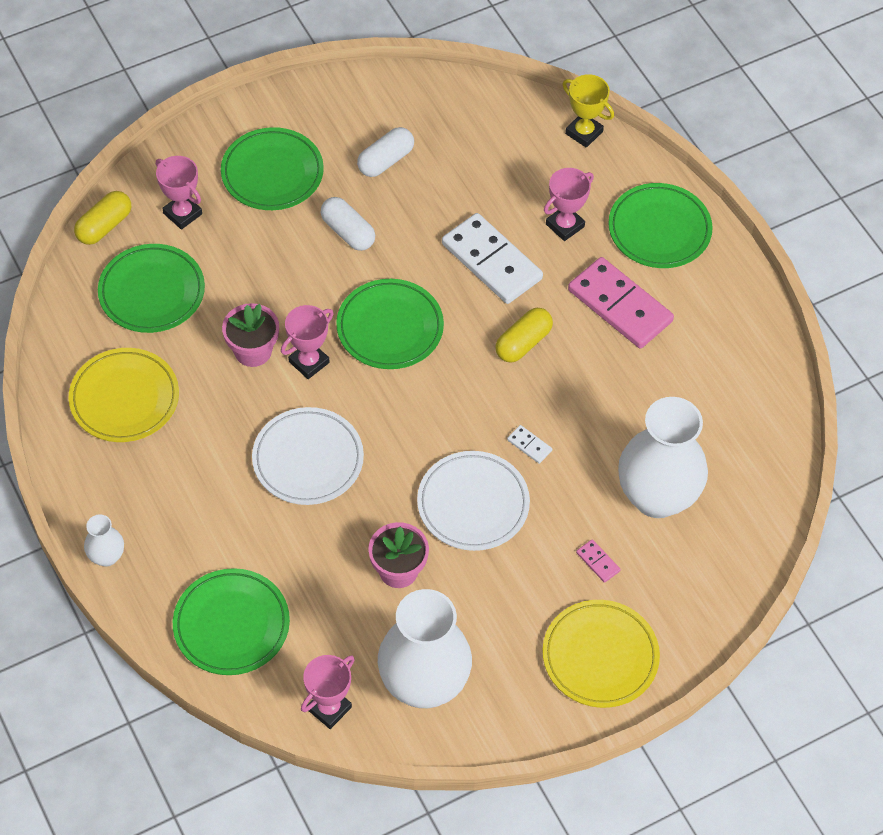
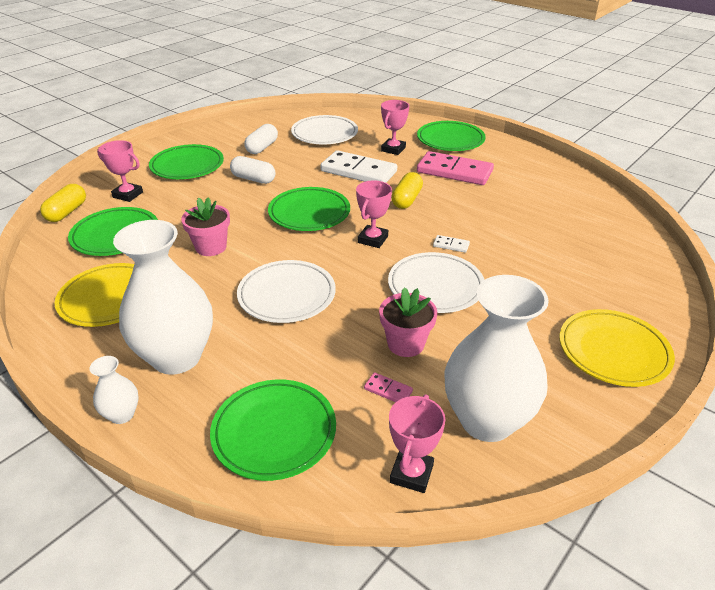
camera: 20 degrees left, 20 degrees down
(309, 362) = (258, 243): pink trophy -> pink trophy (373, 239)
(487, 154) = (324, 134): none -> white plate
(584, 132) = (376, 117): yellow trophy -> none
(598, 562) = (555, 293): pink domino -> pink domino (388, 390)
(657, 497) = (561, 248): white vase -> white vase (176, 357)

